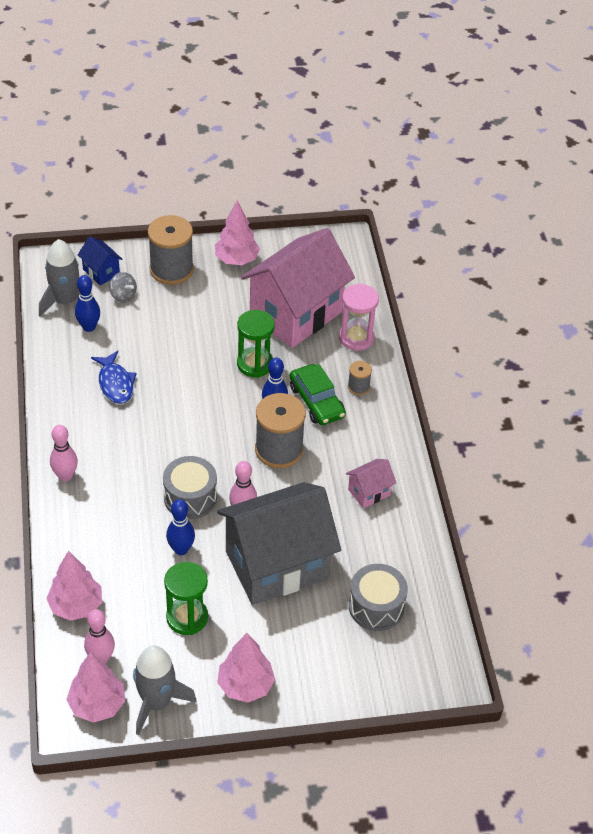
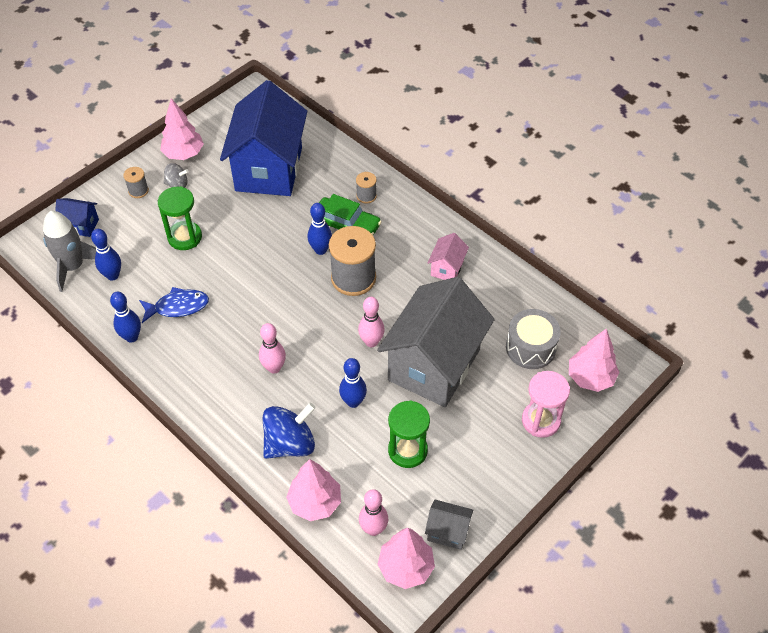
camera: 35 degrees left, 5 degrees up
(58, 385) = (131, 337): none -> blue bowling pin
(65, 476) = (207, 406): pink bowling pin -> pink bowling pin (274, 368)
(100, 548) = (290, 443): none -> blue spinning top
(115, 383) = (178, 307): blue fish -> blue fish turned 45 degrees counterclockwise
(123, 296) = (118, 234): grey spinning top -> grey spinning top (177, 185)
(156, 702) = (447, 531): grey rocket -> grey house
(171, 269) = (138, 191): grey spool -> grey spool, size x0.48
(190, 497) = (322, 357): grey drum -> none
(245, 685) = (498, 470): pink tree -> pink tree (590, 378)
(255, 364) = (274, 225): green hourglass -> green hourglass (185, 237)
(296, 314) = (269, 169): pink house -> blue house
(356, 338) = (330, 161): pink hourglass -> pink hourglass (541, 420)

